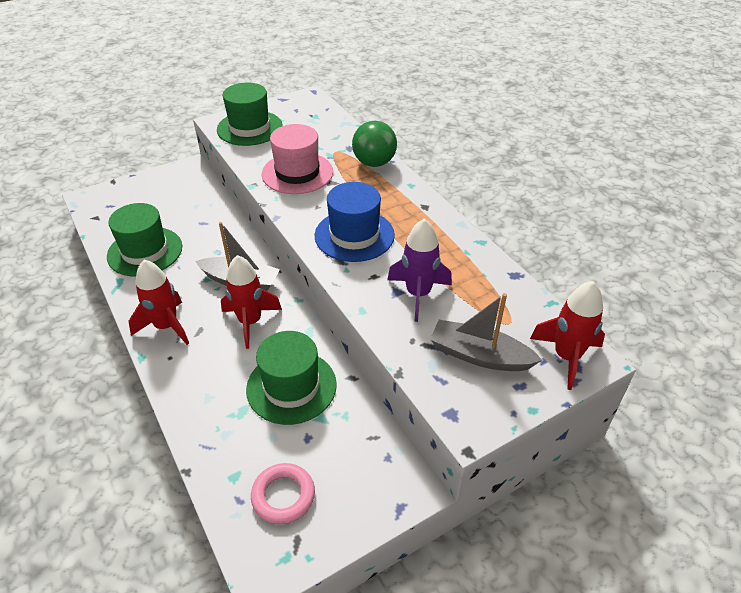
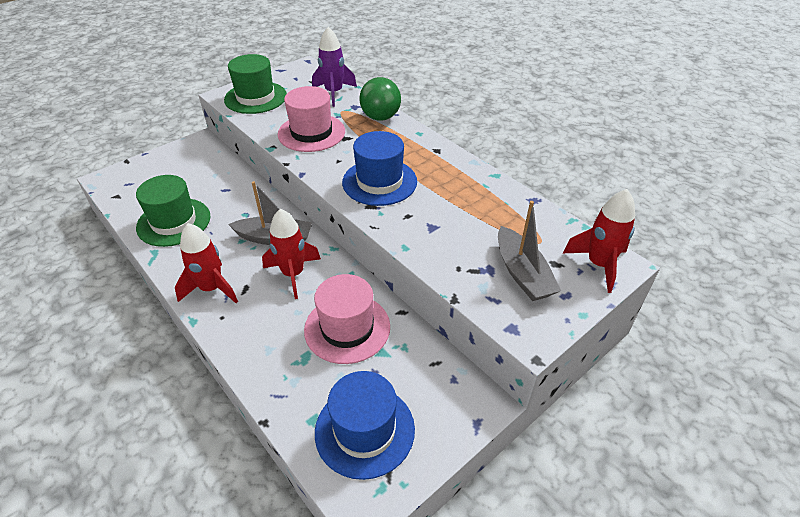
camera: 10 degrees left, 0 degrees up
(283, 496) = (364, 430): pink ring -> blue hat
(291, 387) = (347, 328): green hat -> pink hat
(418, 294) = (452, 227): purple rocket -> purple rocket (334, 93)
(479, 355) = (522, 273): grey boat -> grey boat turned 120 degrees counterclockwise

